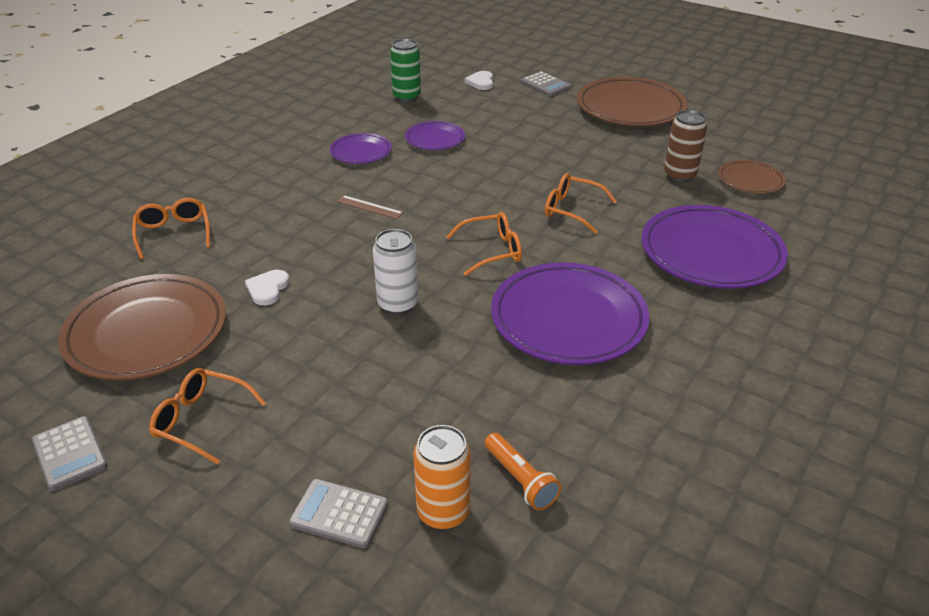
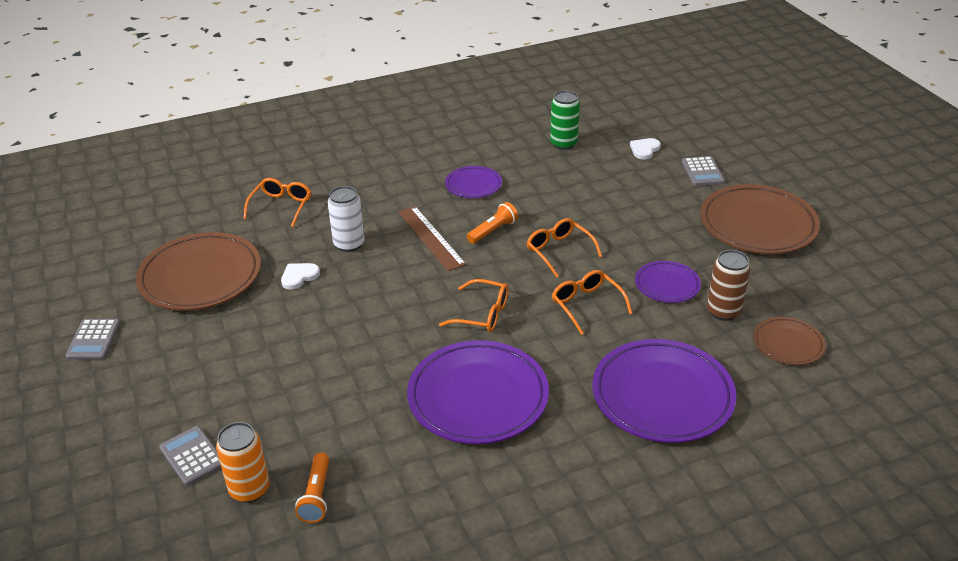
camera: 35 degrees right, 0 degrees up
(201, 420) = (176, 353): orange glasses -> orange glasses (559, 251)
(369, 207) = (431, 238): brown ruler -> brown ruler, size x1.76
(398, 304) = (370, 328): white can -> white can (349, 244)
(422, 182) = (493, 231): none -> orange flashlight
(435, 139) = (544, 194): purple plate -> purple plate (667, 285)

